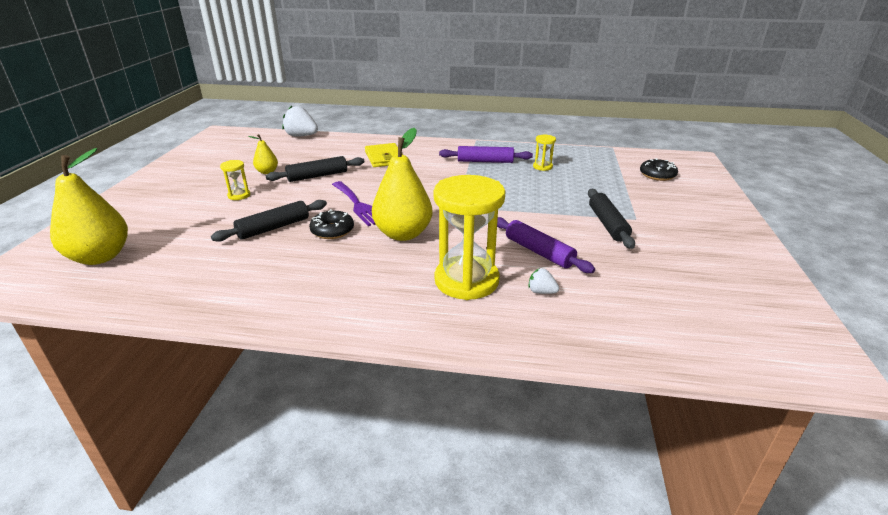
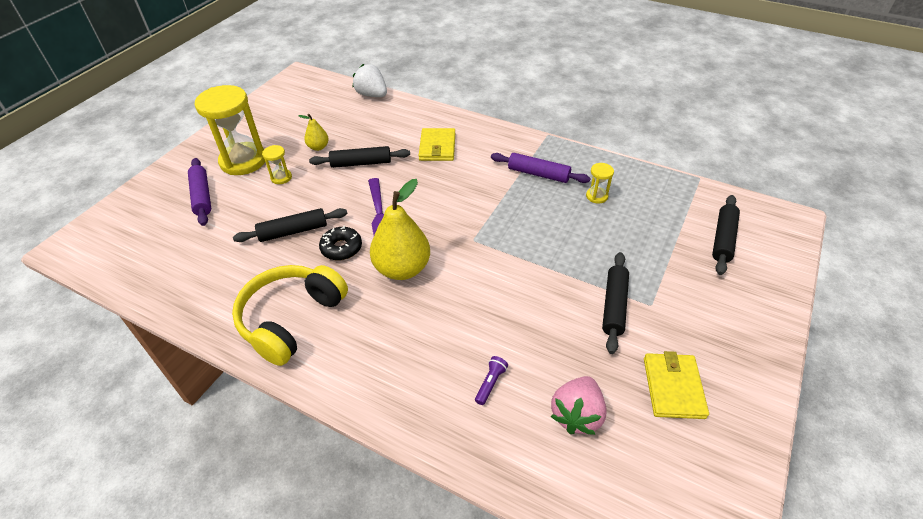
camera: 20 degrees right, 15 degrees up
(100, 257) = (148, 235): yellow pear -> none
(308, 288) = (291, 319): none -> yellow headphones
(466, 281) = (429, 348): yellow hourglass -> yellow hourglass (243, 161)
(539, 252) = (518, 328): purple rolling pin -> purple rolling pin (202, 196)
(541, 292) = (490, 383): white strawberry -> purple flashlight
(632, 295) = (576, 415): none -> pink strawberry
(657, 175) = (723, 239): black donut -> black rolling pin
(694, 262) = (673, 387): none -> yellow wallet

